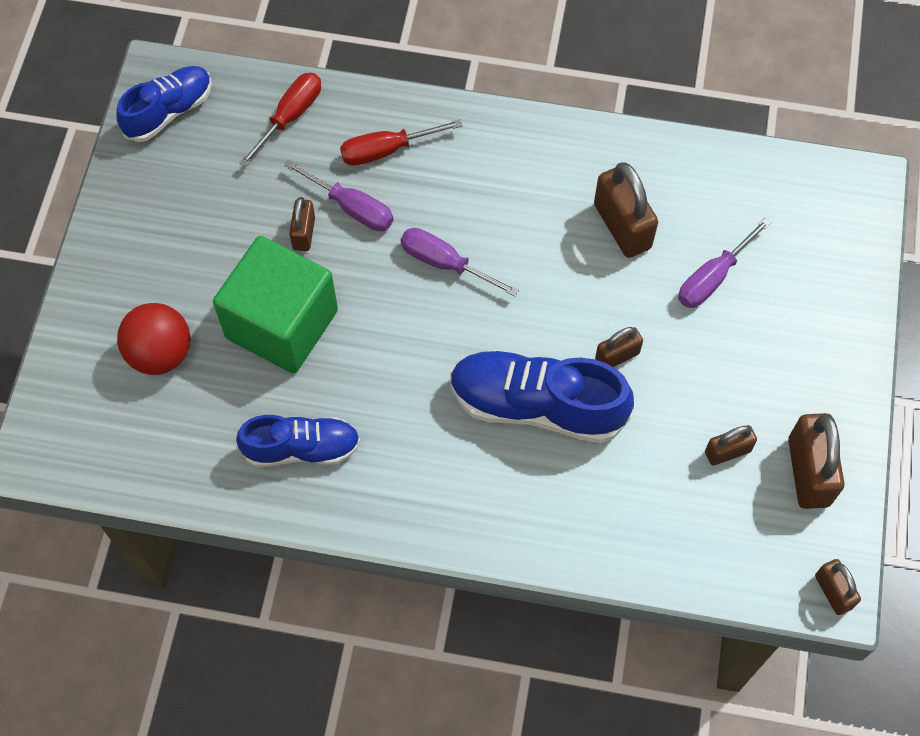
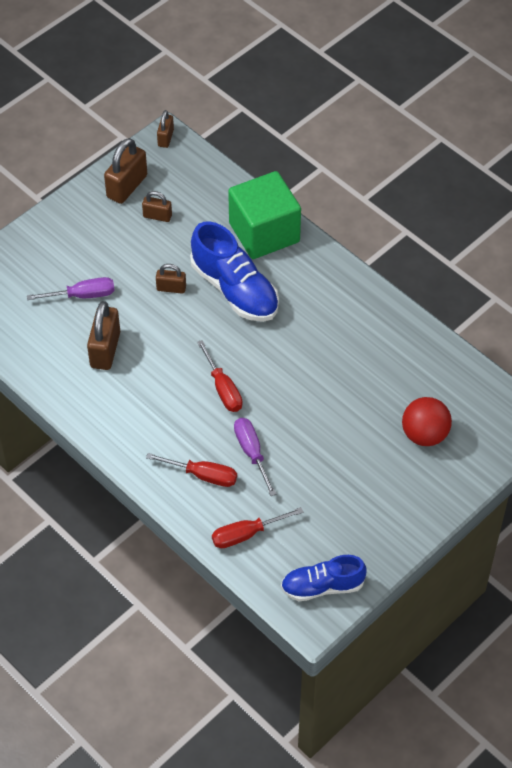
camera: 145 degrees left, 10 degrees down
(282, 324) = (342, 410): green cube -> green cube (264, 232)
(301, 448) = (377, 340): blue shoe -> none
(304, 233) = (292, 454): brown padlock -> none
(444, 263) = (223, 389): purple screwdriver -> red screwdriver

